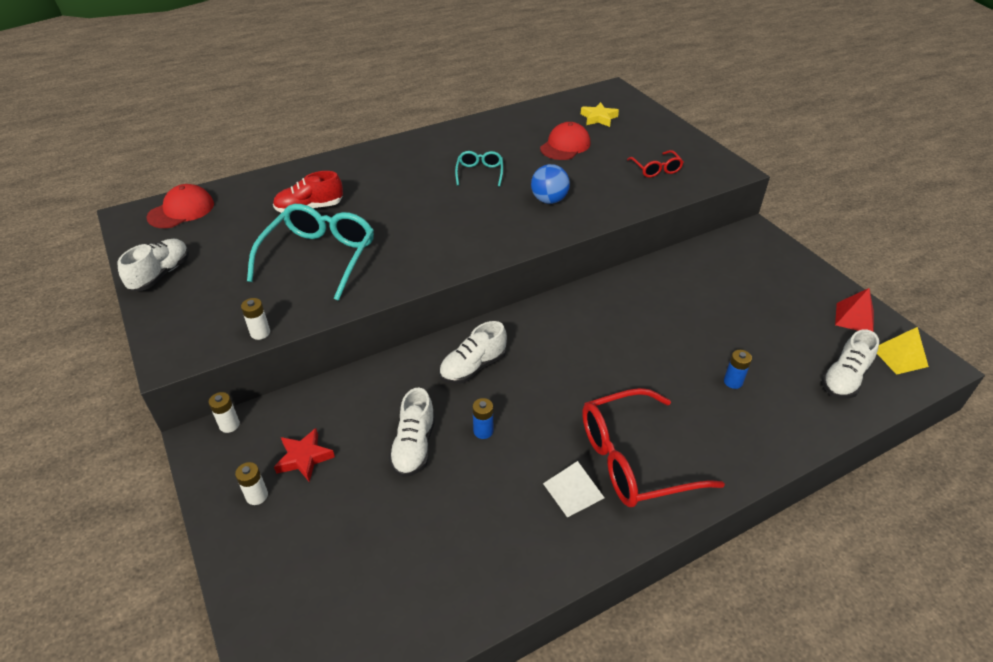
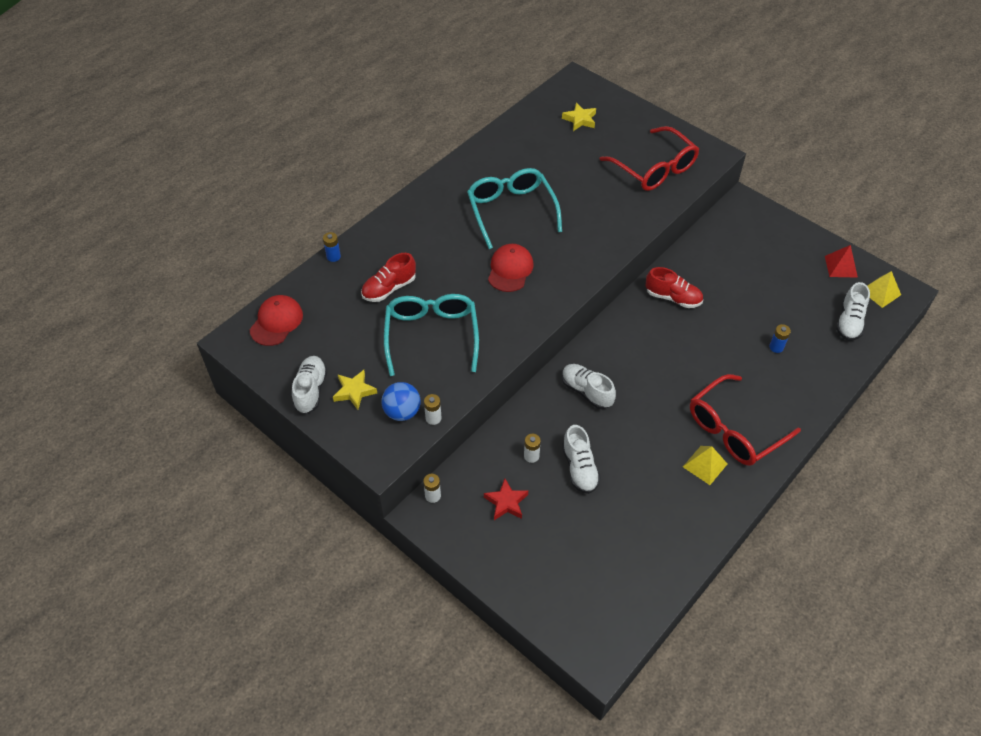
camera: 20 degrees left, 10 degrees up
(201, 286) = (354, 391): none -> yellow star
(257, 496) = (491, 540): white battery -> white battery (531, 456)
(473, 367) = (586, 391): white shoe -> white shoe turned 105 degrees clockwise
(479, 173) = (511, 210): turquoise glasses -> turquoise glasses, size x1.96
(483, 431) = (622, 441): blue battery -> blue battery (333, 256)
(549, 200) = (584, 225): blue ball -> blue ball (402, 412)
(565, 146) = (567, 160): red cap -> red cap (510, 269)
(573, 490) = (705, 465): white pyramid -> yellow pyramid
(627, 300) = (673, 298): none -> red shoe
(656, 169) = (654, 169): red glasses -> red glasses, size x1.96

